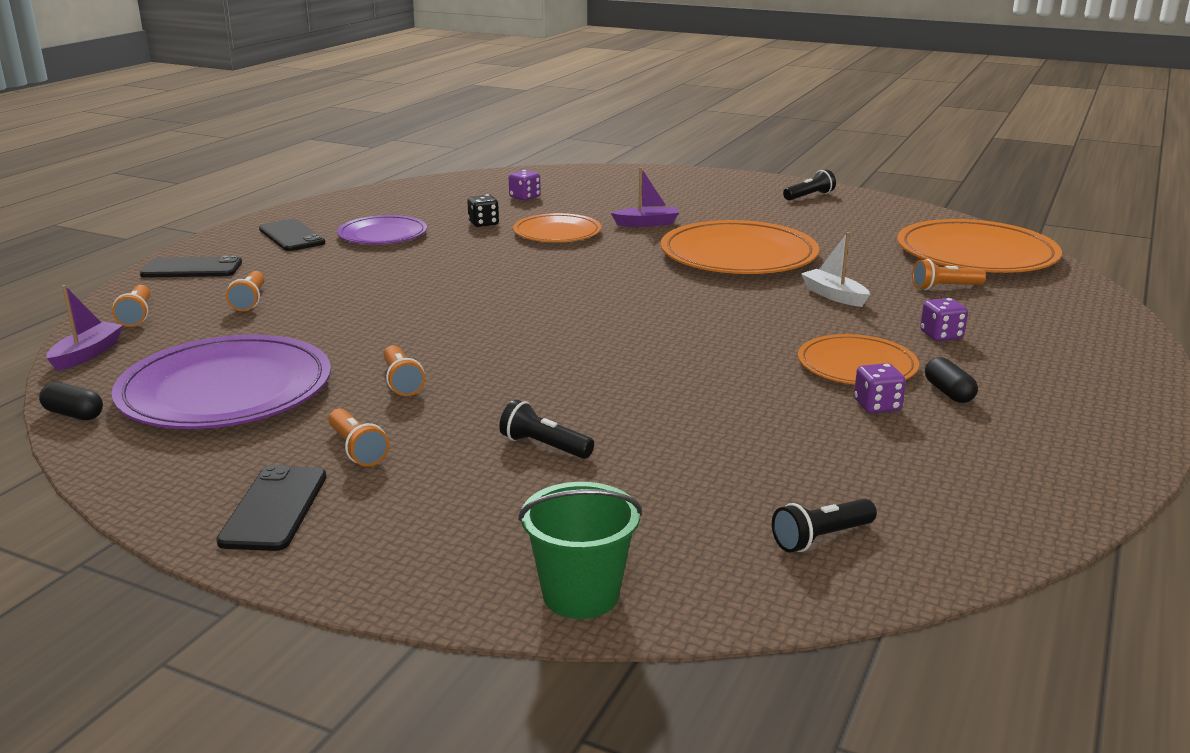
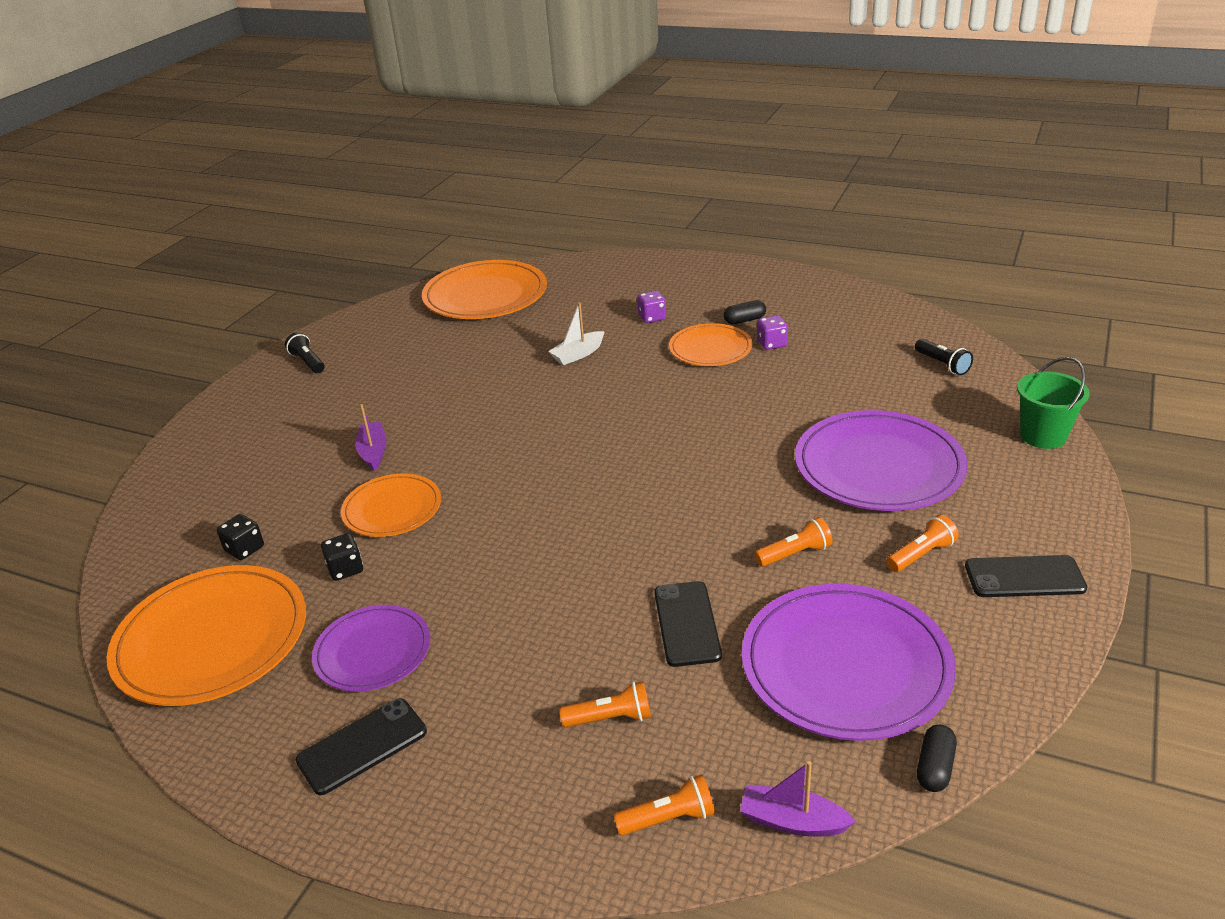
camera: 90 degrees left, 10 degrees up
(192, 268) = (492, 821): black phone -> black phone (686, 623)
(525, 197) = (244, 549): purple dice -> black dice
(544, 446) = (879, 466): black flashlight -> purple plate
(738, 255) = (478, 397): orange plate -> orange plate (211, 639)
(945, 287) = (559, 311): orange flashlight -> none

